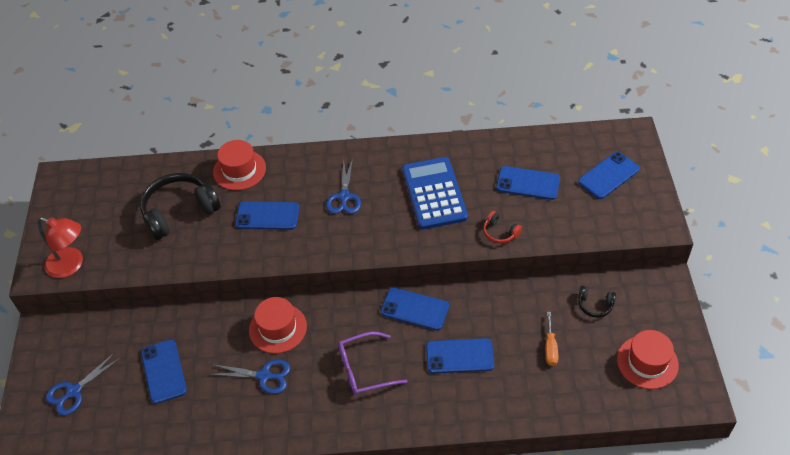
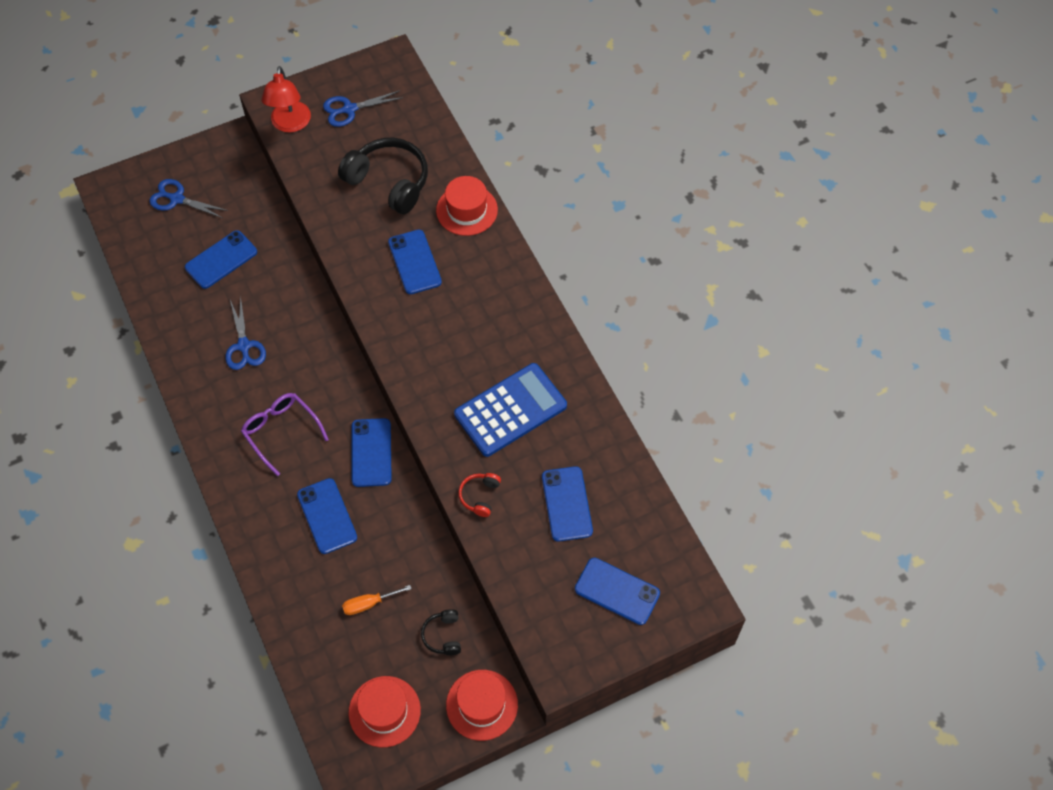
camera: 65 degrees right, 10 degrees up
(278, 328) = (303, 335): red hat -> red hat (482, 705)
(344, 197) = (469, 323): blue scissors -> blue scissors (349, 109)

